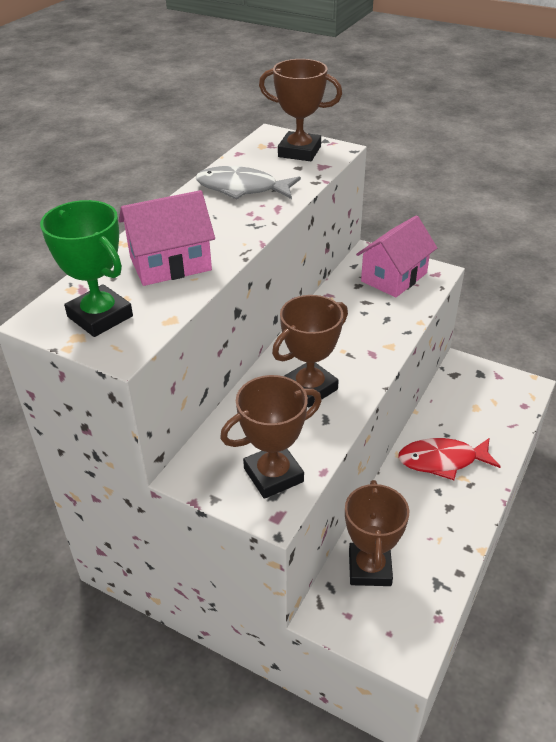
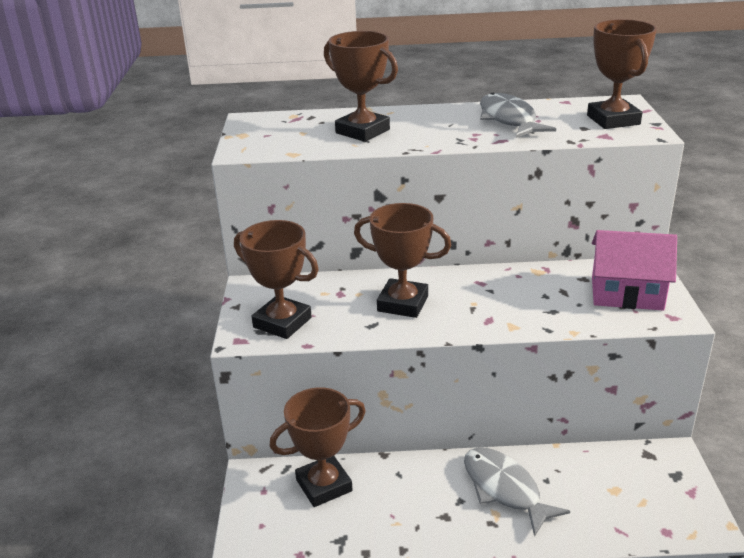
camera: 60 degrees right, 10 degrees down
(100, 316) = (272, 133): green trophy -> none
(170, 263) = (362, 131): pink house -> brown trophy
(442, 460) = (504, 489): red fish -> grey fish

